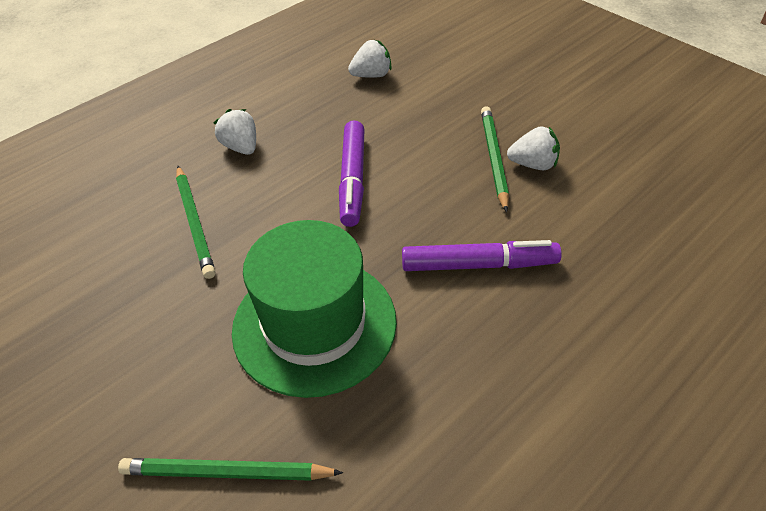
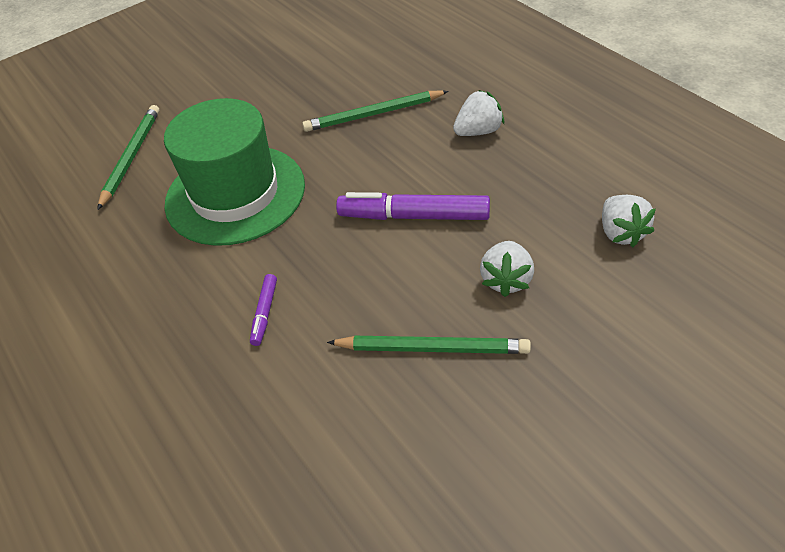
camera: 100 degrees right, 0 degrees up
(479, 265) = (265, 313): purple marker -> purple marker, size x0.50
(533, 164) = (414, 390): white strawberry -> white strawberry (506, 280)

